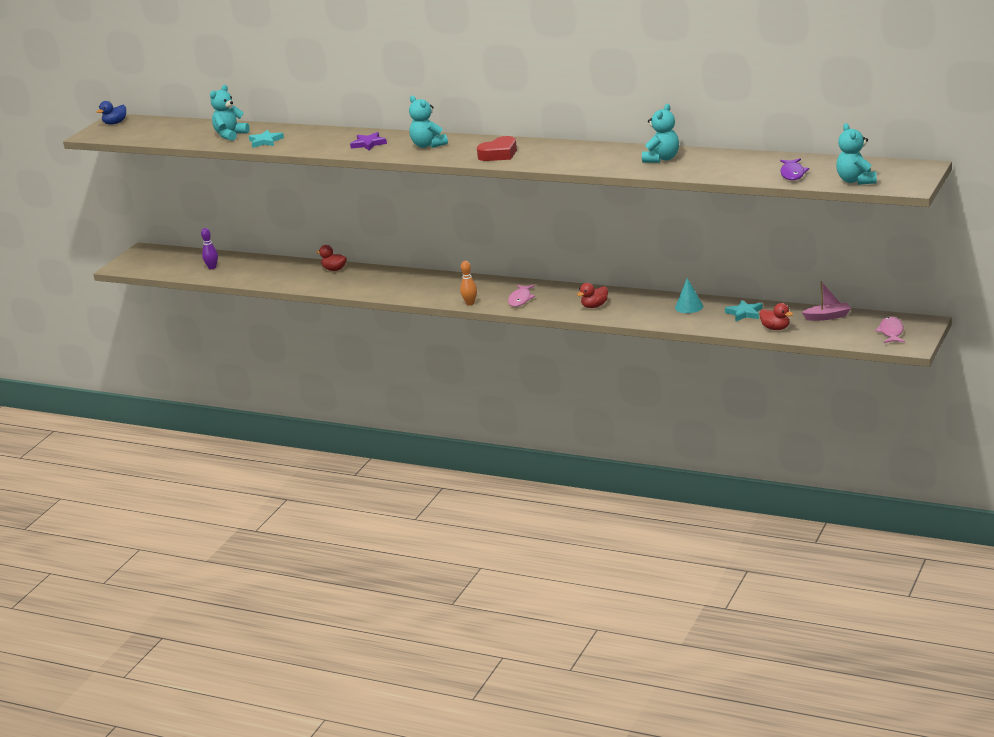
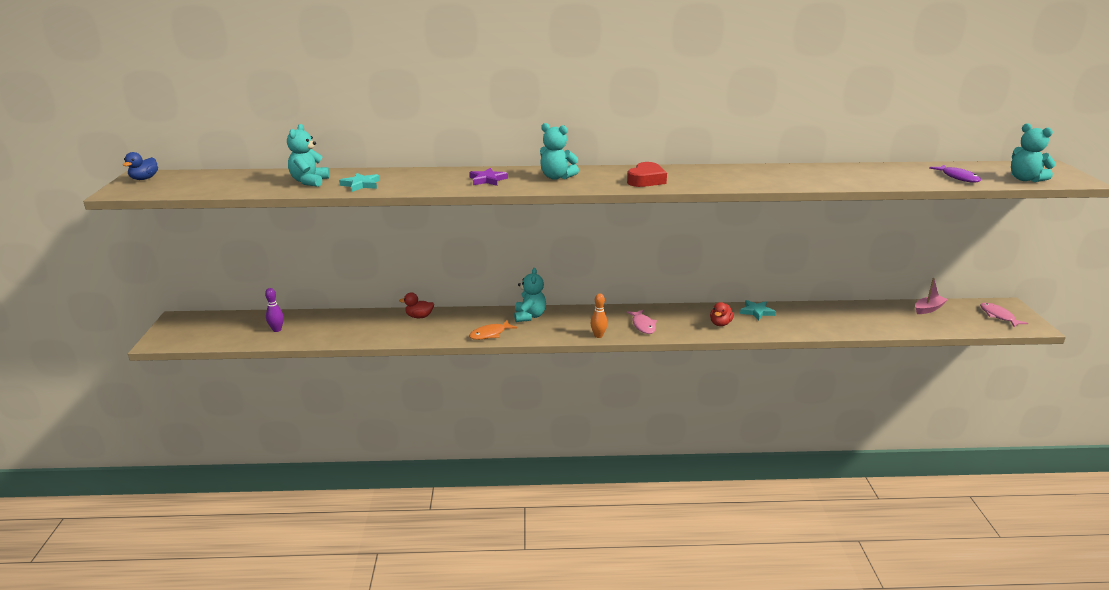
camera: 30 degrees left, 0 degrees up
(379, 291) = (490, 334): none -> orange fish
(662, 159) = (814, 174): turquoise teddy bear -> turquoise teddy bear (529, 316)
(689, 307) = (803, 314): turquoise cone -> none
(744, 313) = (858, 314): turquoise star -> turquoise star (756, 312)
(775, 328) = (905, 325): red duck -> none

